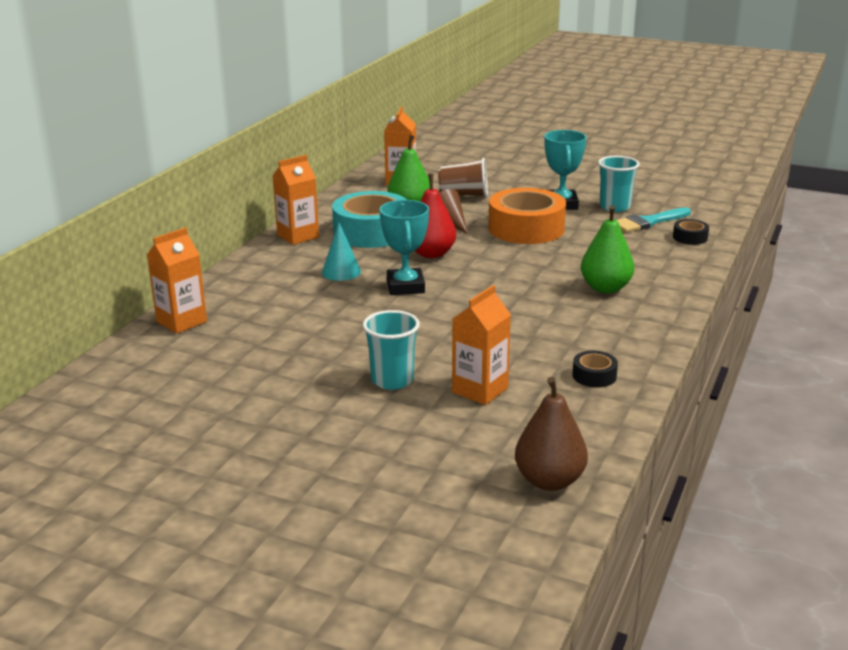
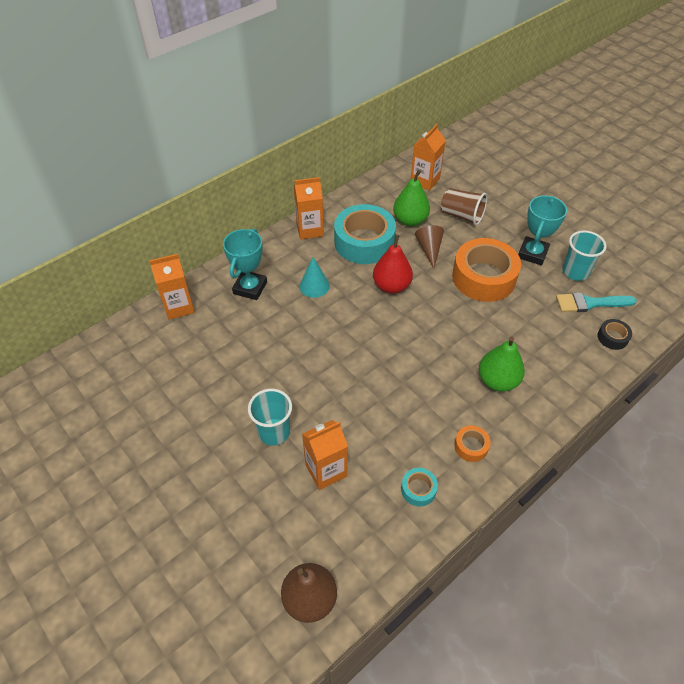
camera: 25 degrees right, 25 degrees up
(405, 286) = (348, 321): turquoise trophy -> turquoise trophy (250, 288)
(594, 376) = (418, 489): black tape -> turquoise tape
(620, 335) = (471, 446): none -> orange tape

